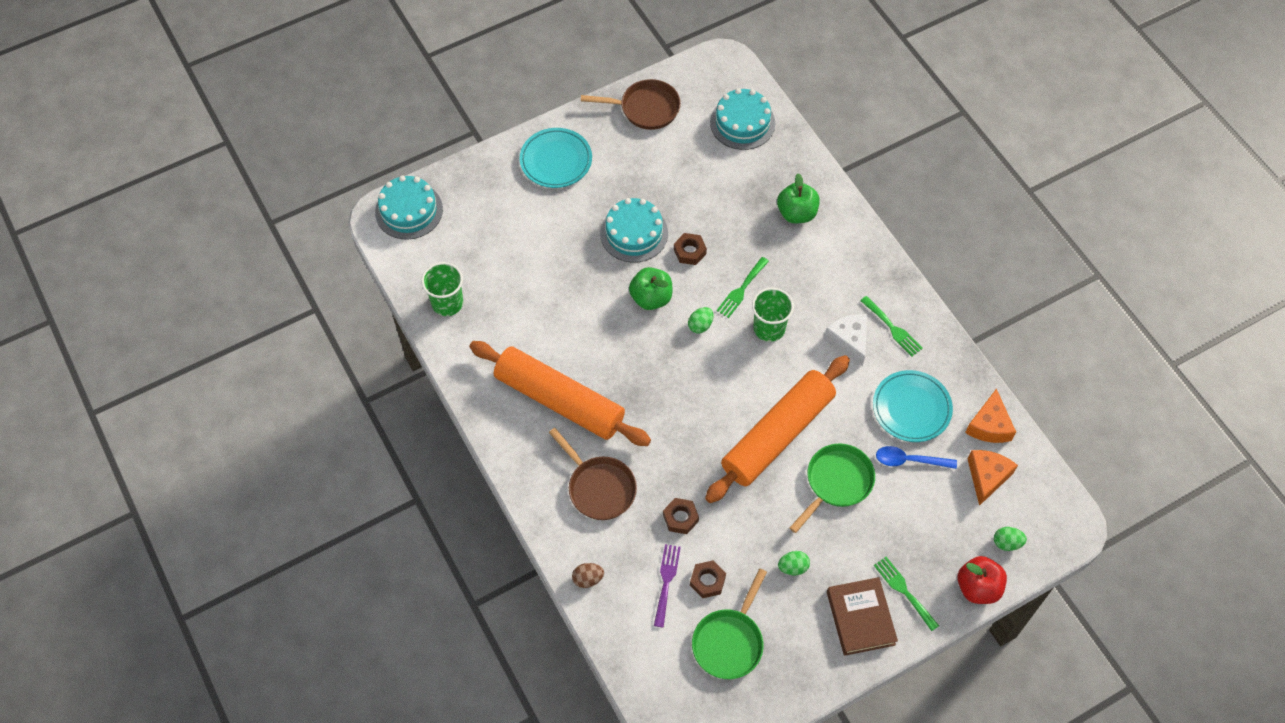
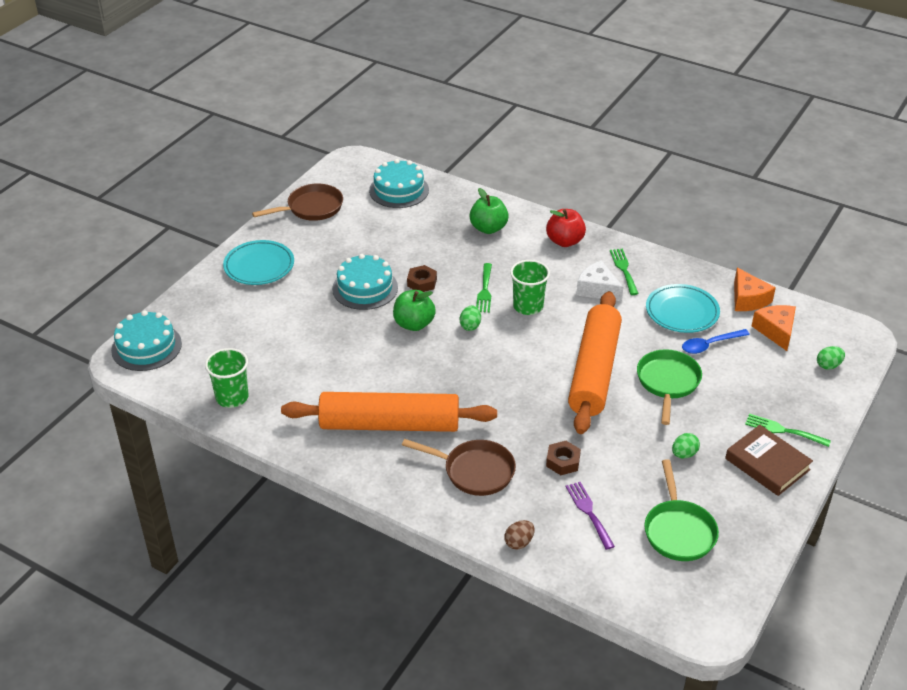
camera: 30 degrees left, 20 degrees down
(707, 581) = (623, 496): brown nut -> none
(893, 328) = (623, 269): green fork -> green fork turned 120 degrees counterclockwise
(978, 587) = (834, 403): red apple -> red apple (565, 241)

